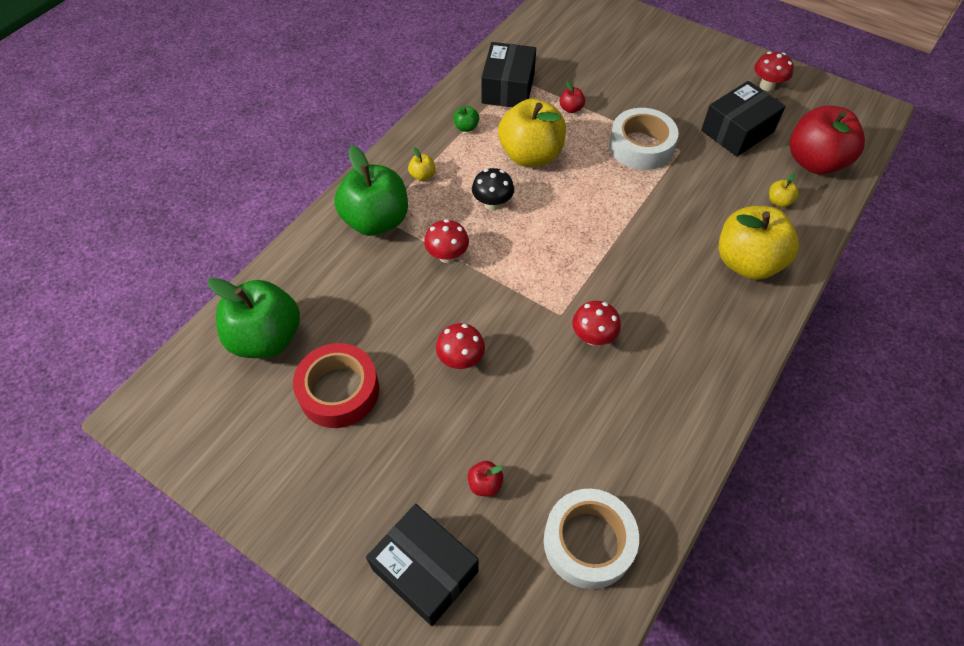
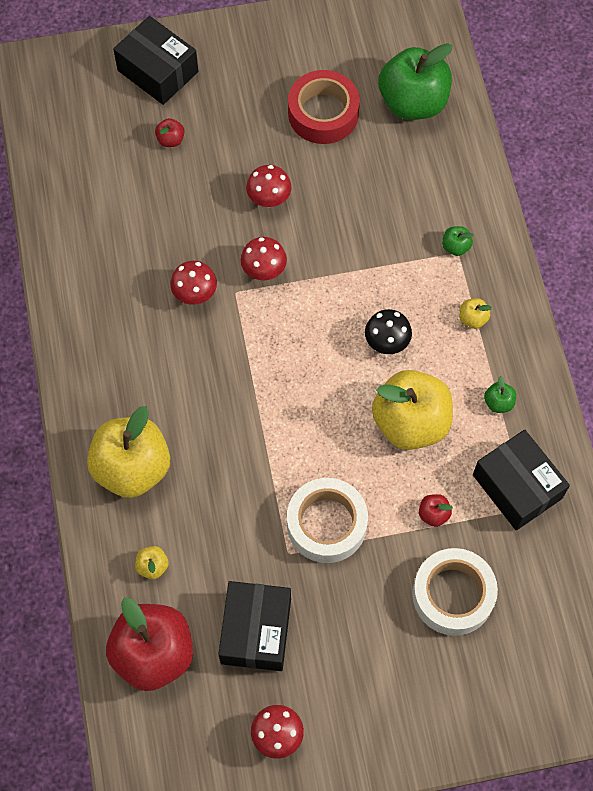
camera: 135 degrees right, 10 degrees up
(376, 221) = (455, 247): green apple -> green apple, size x0.40
(425, 570) = (157, 71): black box -> black box turned 45 degrees clockwise
(447, 256) = (367, 266): red mushroom -> red mushroom (264, 271)
(588, 542) = (77, 160): white tape -> white tape (453, 595)

